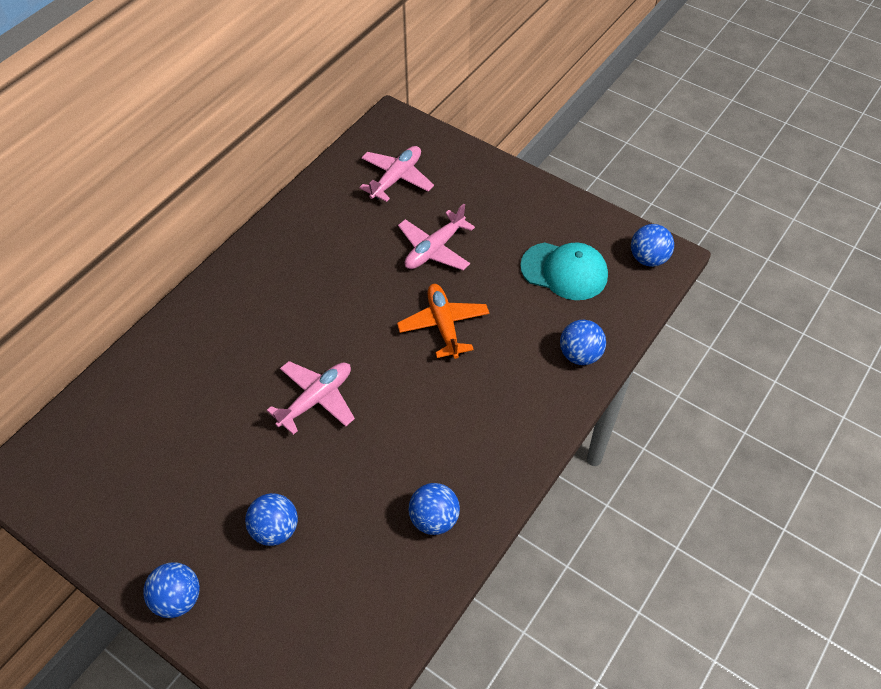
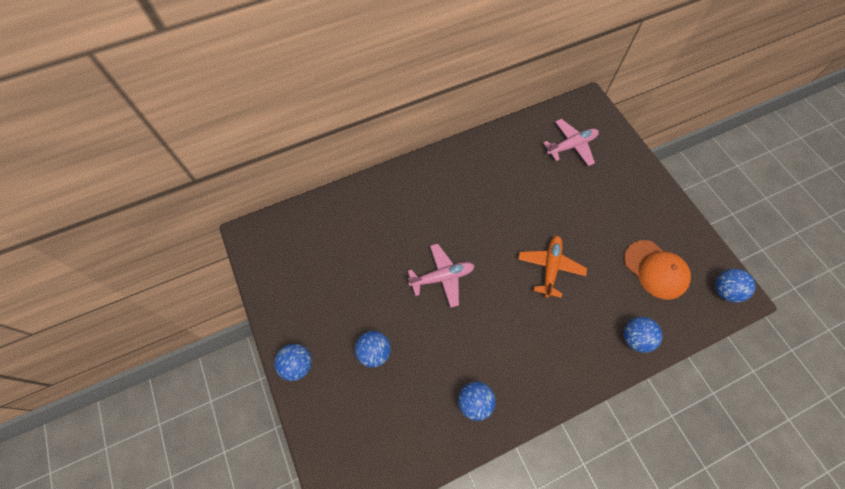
camera: 30 degrees right, 10 degrees up
(434, 249) = (571, 209): pink plane -> none
(564, 271) = (655, 269): turquoise cap -> orange cap

